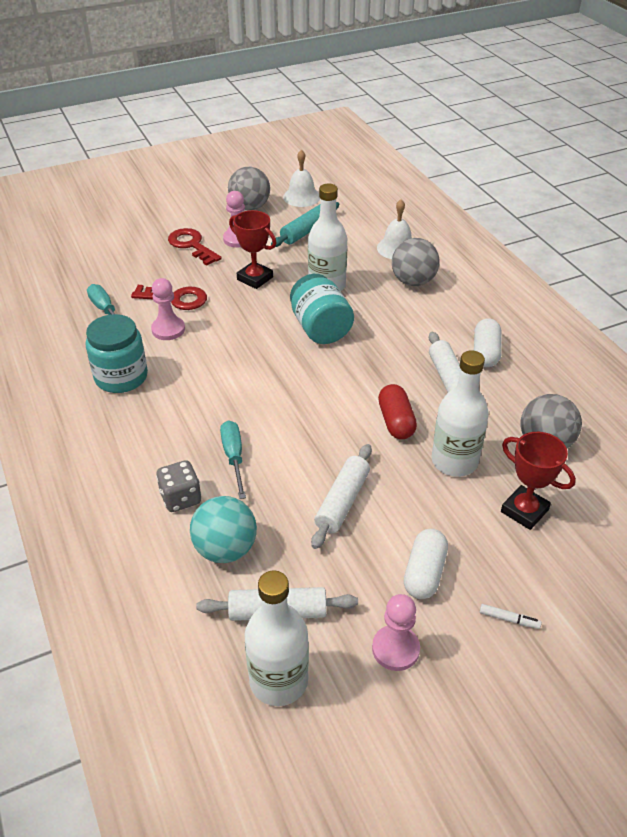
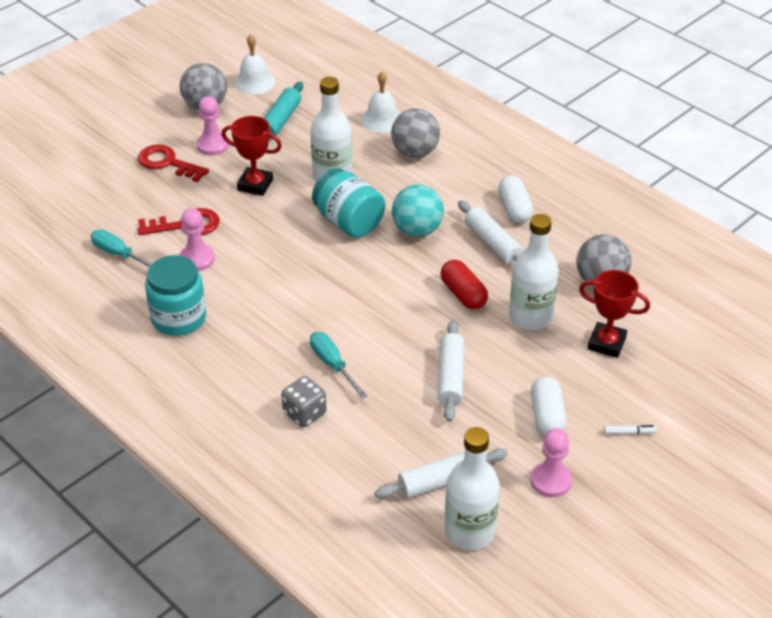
camera: 20 degrees left, 0 degrees up
(225, 549) = (369, 445): turquoise ball -> turquoise ball (417, 230)

